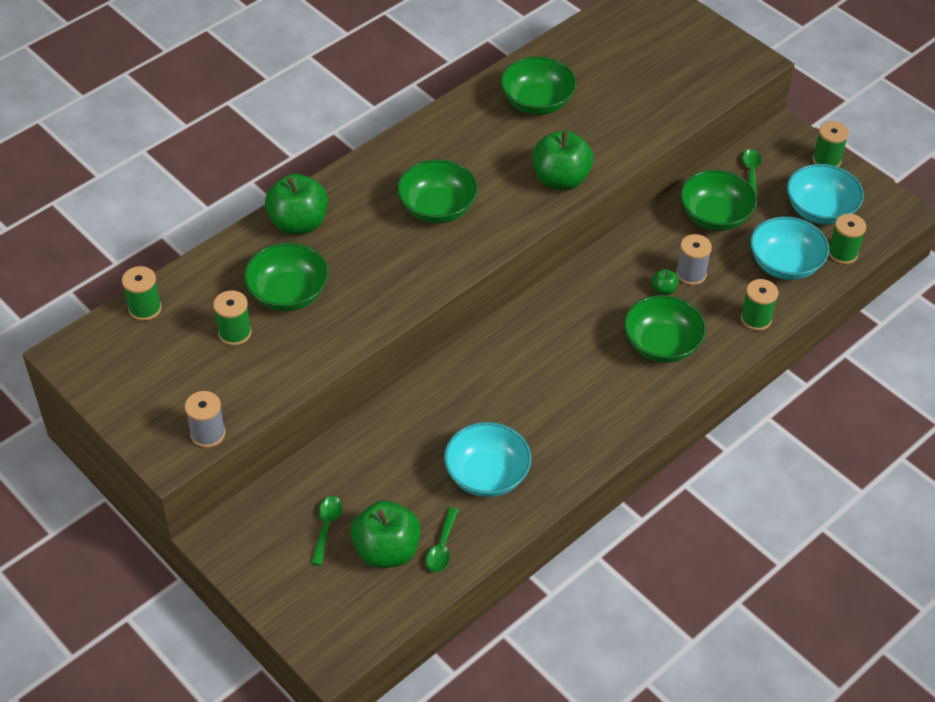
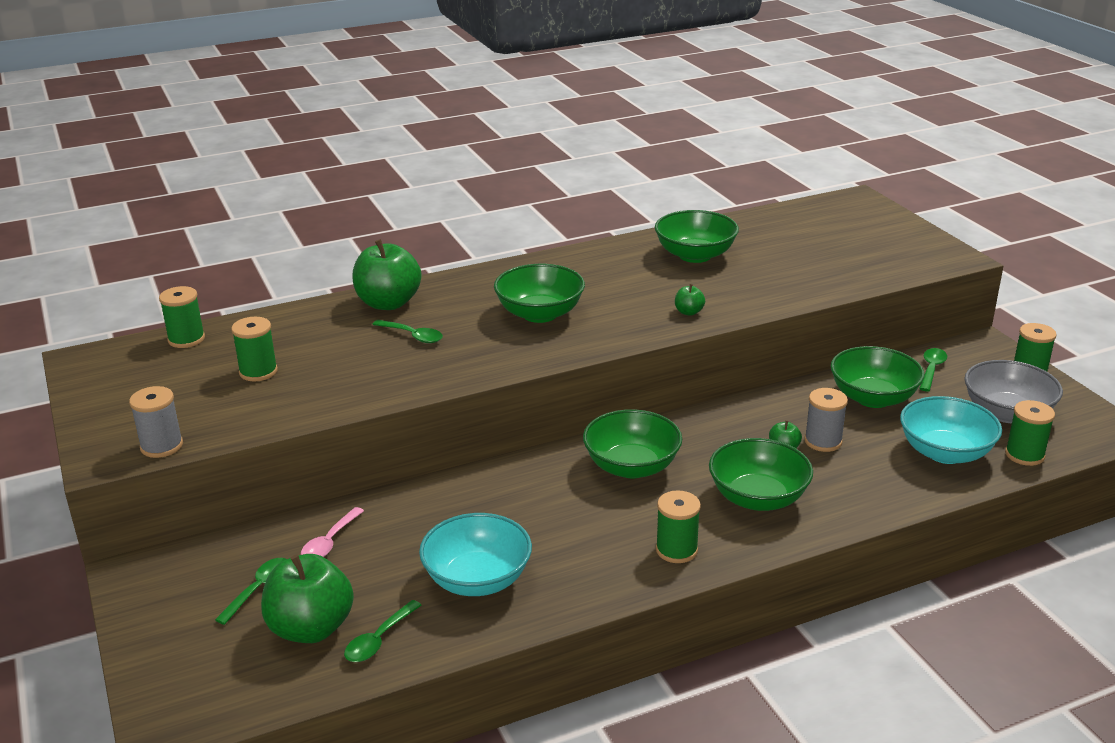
camera: 20 degrees right, 20 degrees down
(288, 294) = (337, 352): green bowl -> green bowl (631, 466)
(343, 260) = (413, 336): none -> green spoon
(355, 470) = (329, 542): none -> pink spoon
(561, 179) = (689, 312): green apple -> green apple, size x0.44
(756, 319) = (889, 495): green spool -> green spool (676, 550)
(820, 210) = (1007, 413): turquoise bowl -> grey bowl

